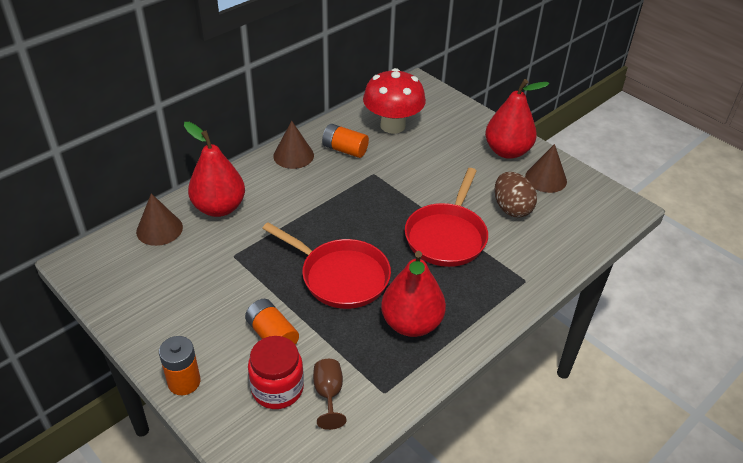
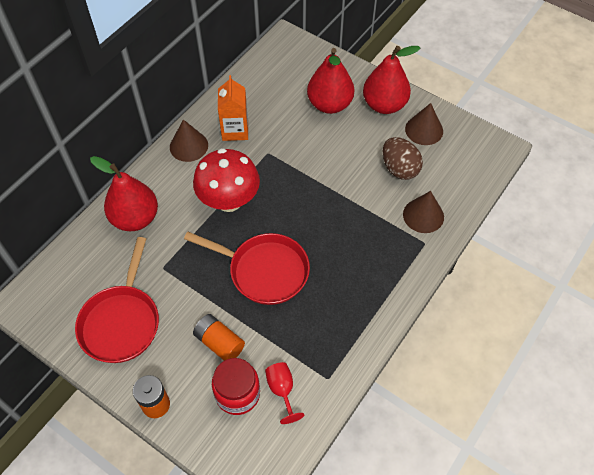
camera: 10 degrees left, 15 degrees up
(159, 229) = (86, 253): brown cone -> brown cone (423, 215)
(328, 394) = (282, 390): brown goblet -> red goblet
(345, 149) = (235, 130): orange battery -> orange carton
(392, 125) = (273, 94): red mushroom -> red mushroom (229, 200)
(411, 323) = (336, 306): red pear -> red pear (329, 104)
(447, 236) = (348, 209): red pan -> red pan (121, 321)

